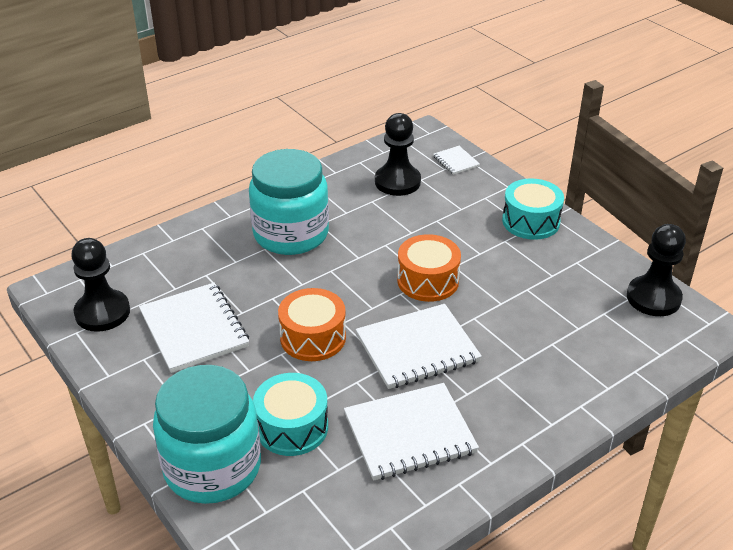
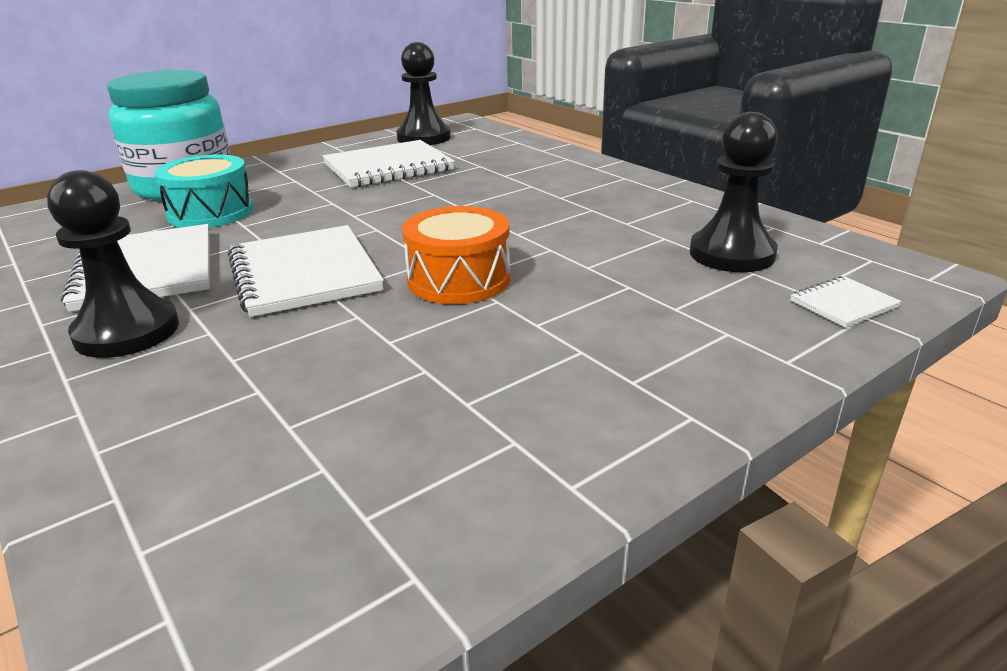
camera: 90 degrees right, 10 degrees down
(291, 234) = (564, 196): turquoise jar -> none
(313, 337) = (354, 215): orange drum -> none
(530, 221) = (660, 385): turquoise drum -> none
(653, 298) = (356, 571): black pawn -> black pawn (127, 331)

